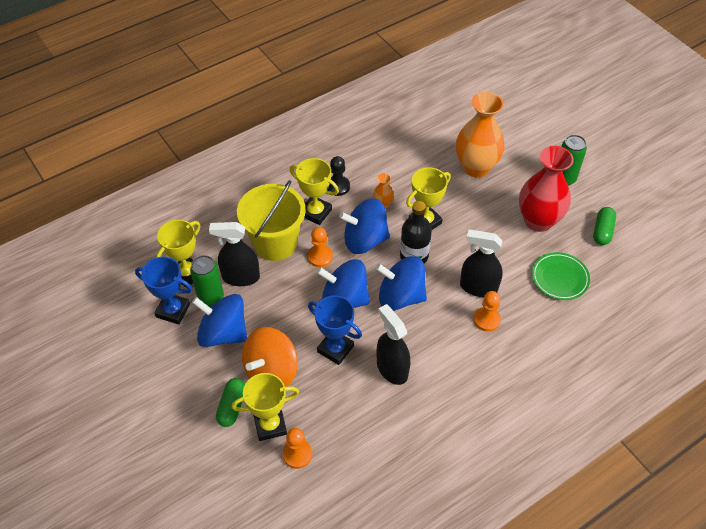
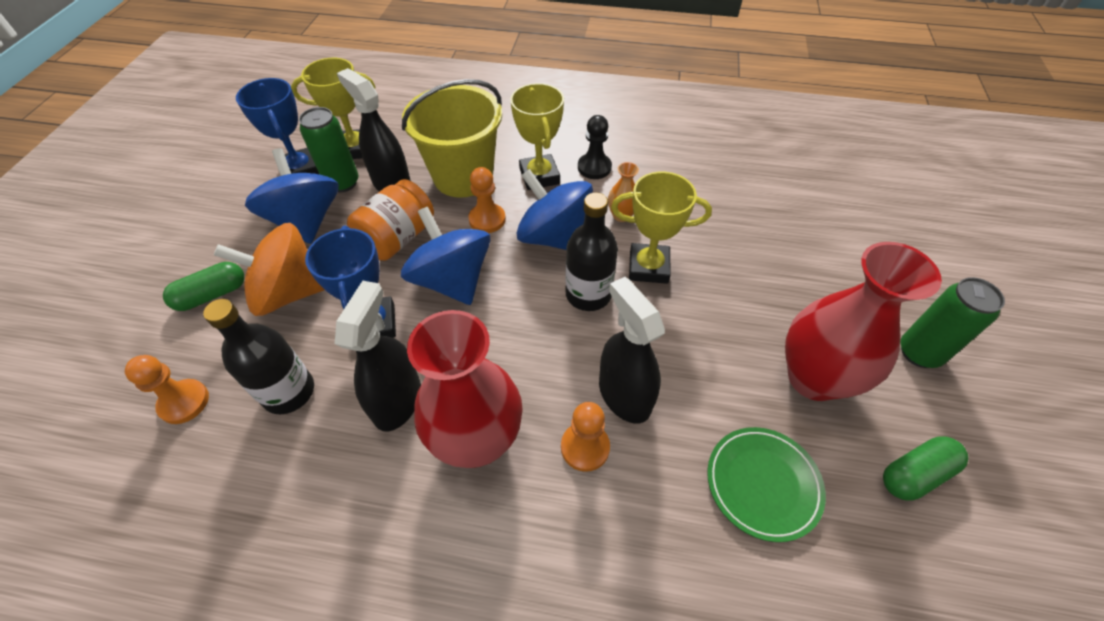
camera: 45 degrees right, 0 degrees up
(270, 425) = (210, 345): yellow trophy -> none
(287, 302) = (397, 238): none -> orange jar
(339, 408) = (289, 392): none -> black bottle
(400, 296) = (515, 326): blue spinning top -> none
(443, 353) = (477, 440): none -> red vase
(476, 167) = (790, 253): orange vase -> none

